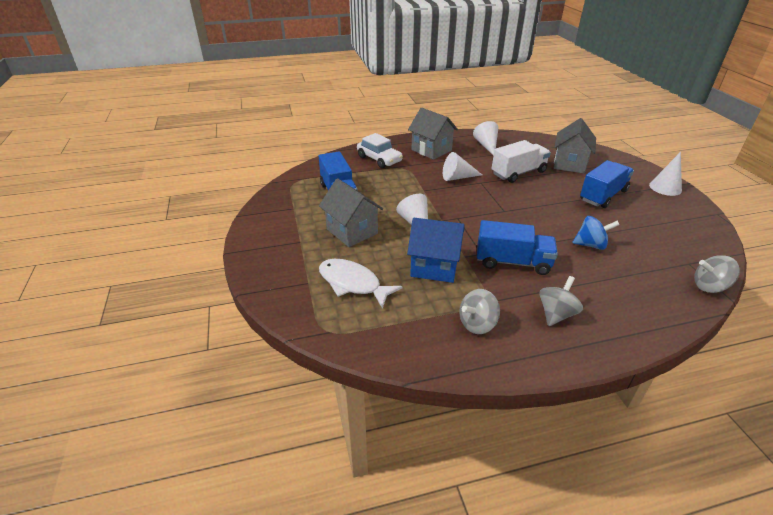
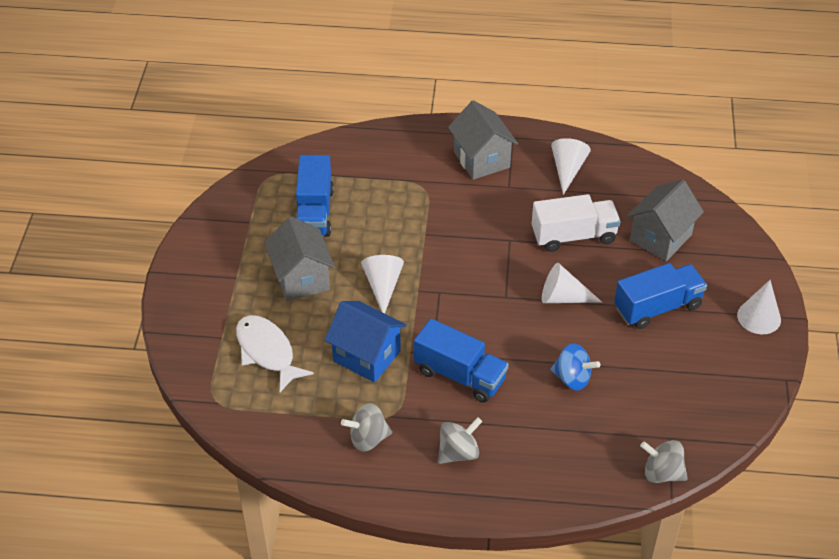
camera: 20 degrees right, 10 degrees up
(379, 159) = (399, 160): white car -> none
(457, 177) = (484, 222): white cone -> white cone (563, 297)

